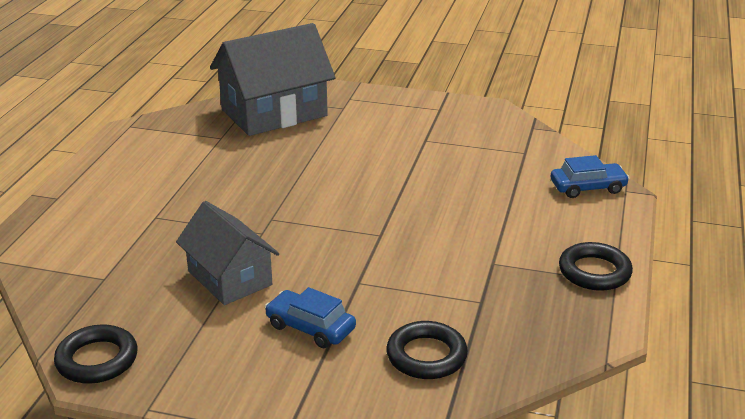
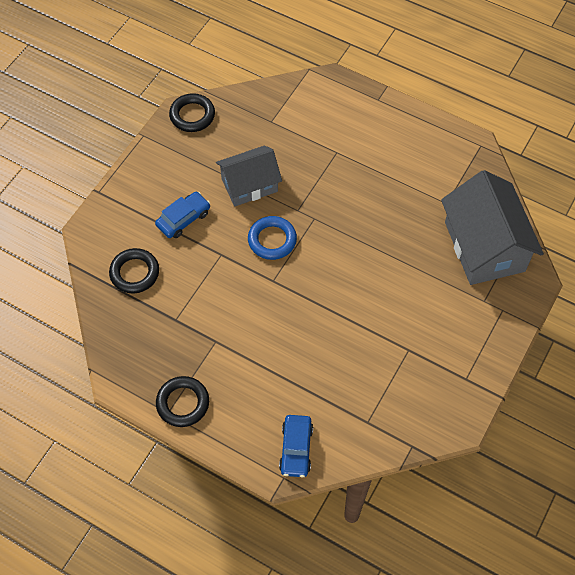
camera: 105 degrees right, 30 degrees up
(318, 245) = (272, 240): none -> blue ring

